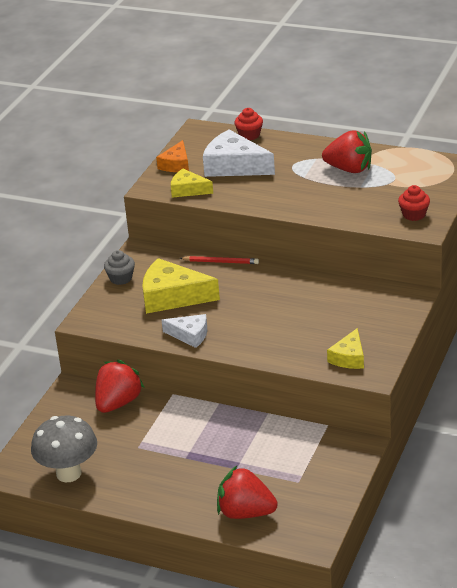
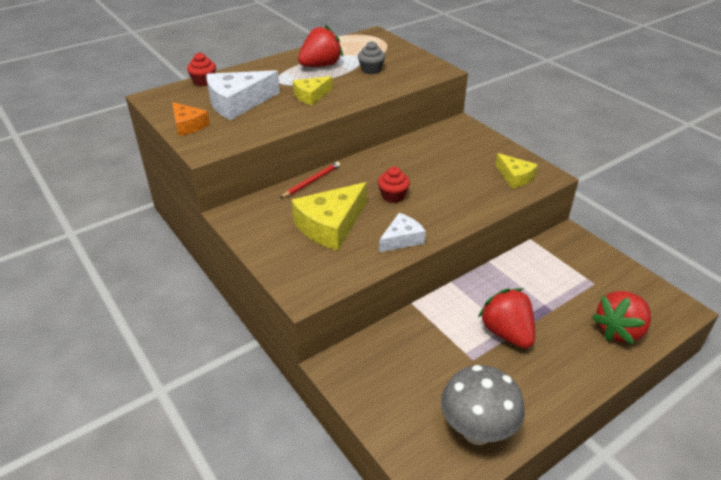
camera: 60 degrees left, 5 degrees up
(118, 403) = (392, 343): red strawberry -> red strawberry (506, 333)
(121, 278) = (262, 243): grey cupcake -> grey cupcake (371, 70)
(188, 190) = (239, 134): yellow cheese -> yellow cheese (311, 96)
(414, 215) = (417, 67): red cupcake -> red cupcake (393, 196)

